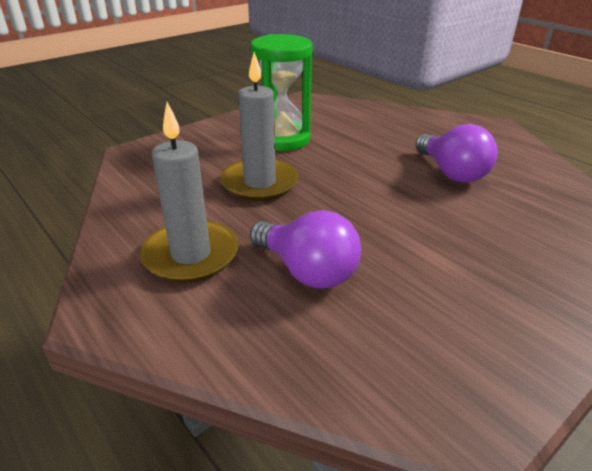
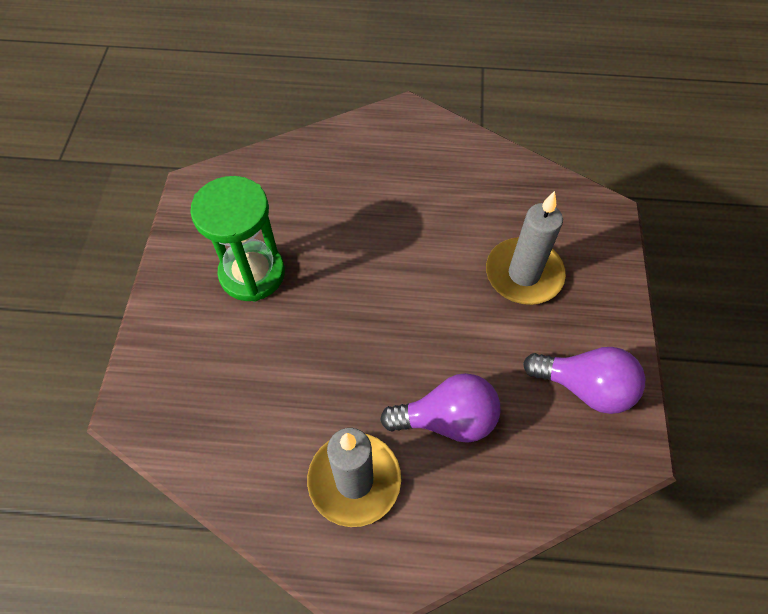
camera: 45 degrees left, 25 degrees up
(260, 183) = (305, 353): grey candle -> grey candle (524, 274)
(452, 173) = (433, 216): purple light bulb -> purple light bulb (585, 387)

